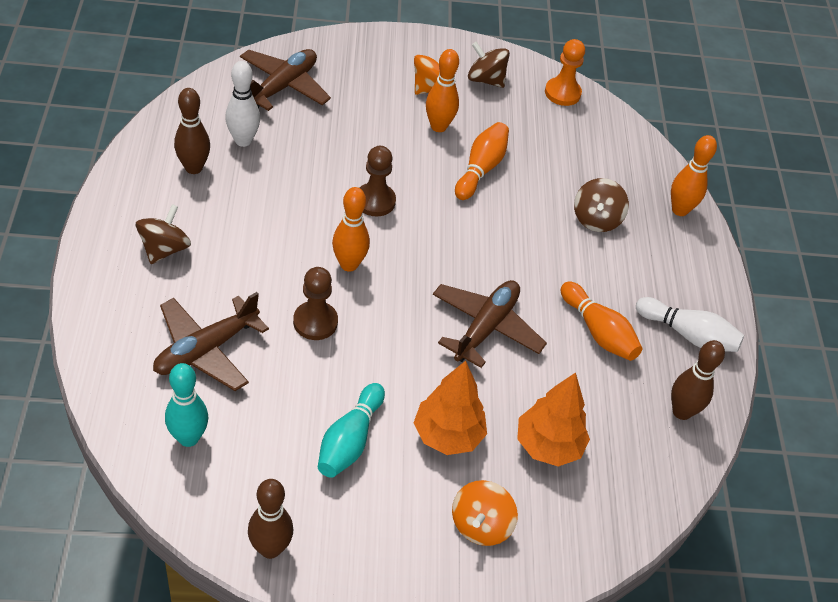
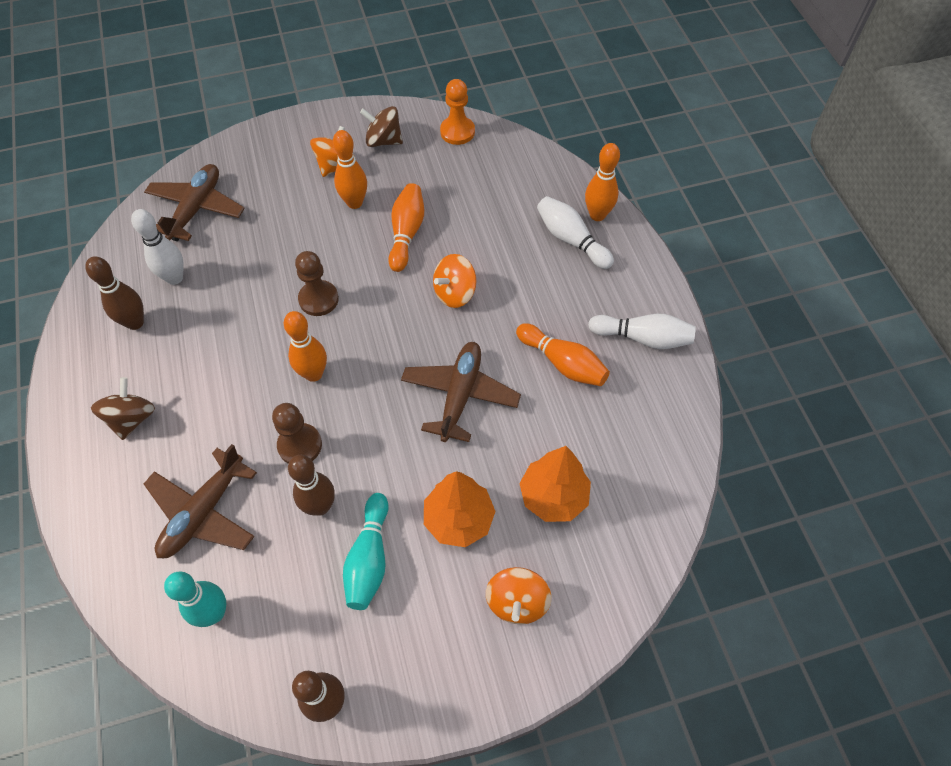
camera: 10 degrees left, 10 degrees up
(511, 236) = (455, 293): none -> orange spinning top
(596, 219) = (526, 249): brown spinning top -> none
(645, 224) = (571, 239): none -> white bowling pin
(681, 411) = (661, 418): brown bowling pin -> brown bowling pin (320, 506)

